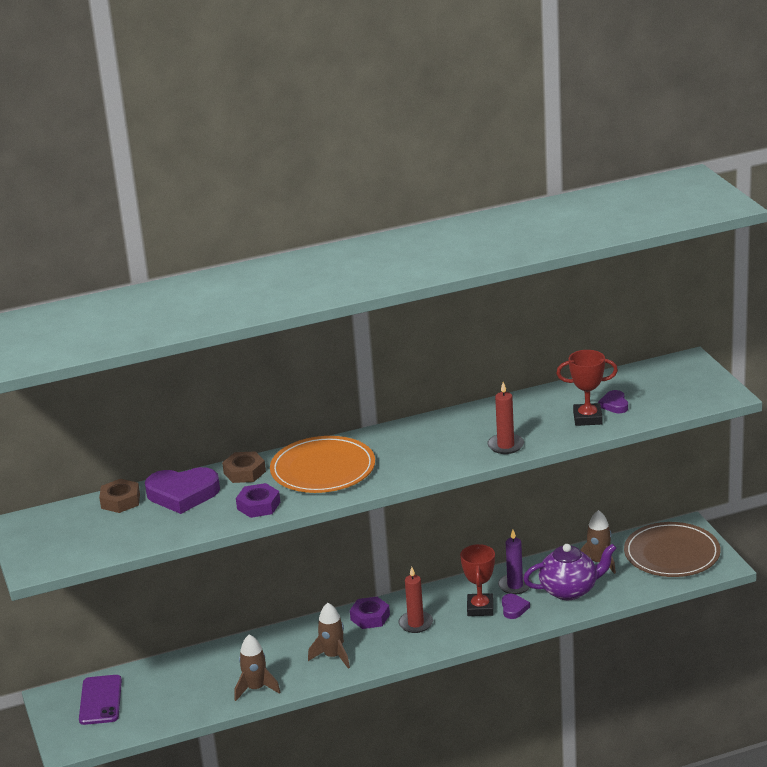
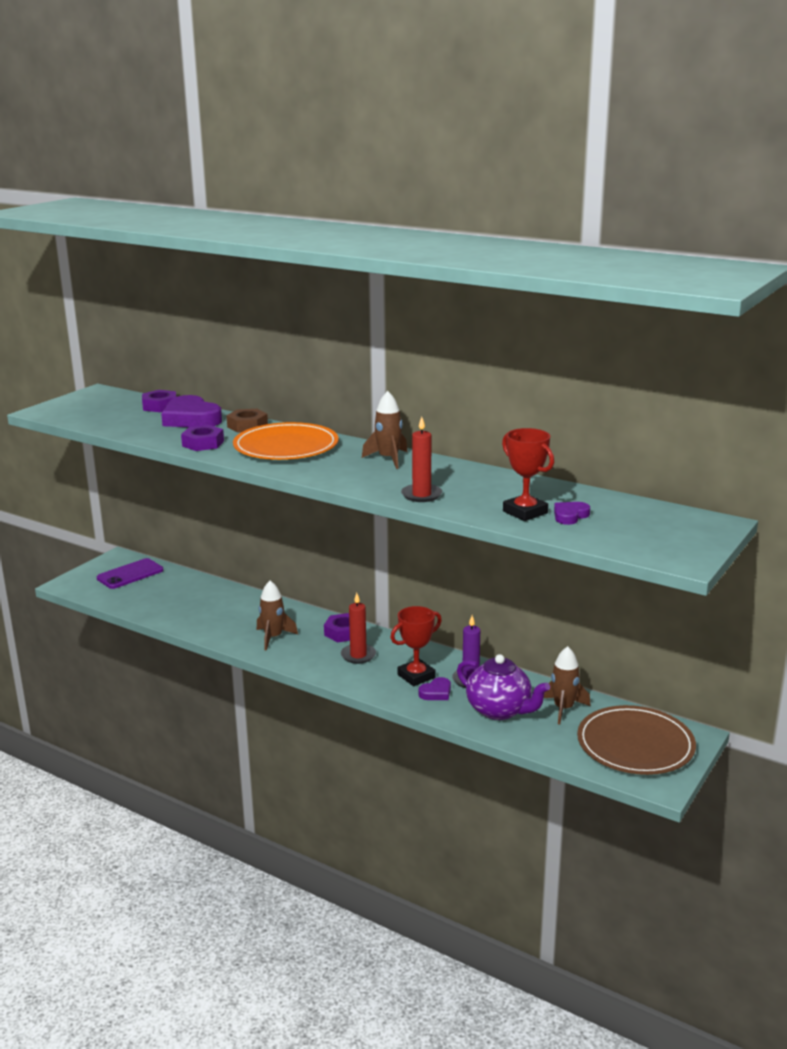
camera: 50 degrees right, 5 degrees down
(120, 501) = (160, 406): brown nut -> purple nut
(256, 689) = (199, 623): brown rocket -> brown rocket (388, 459)

